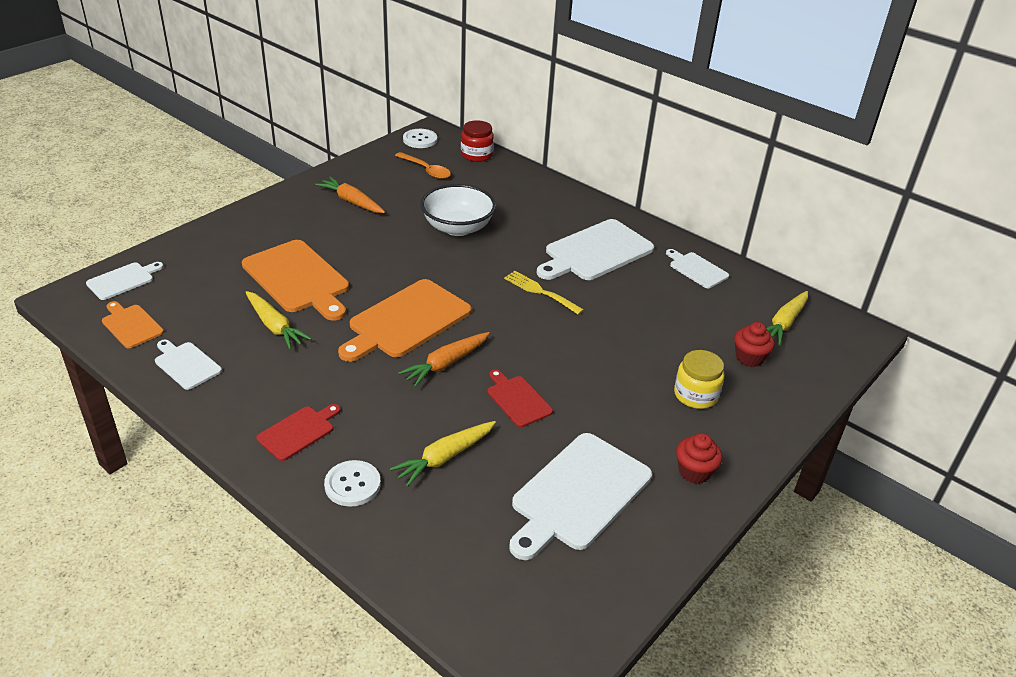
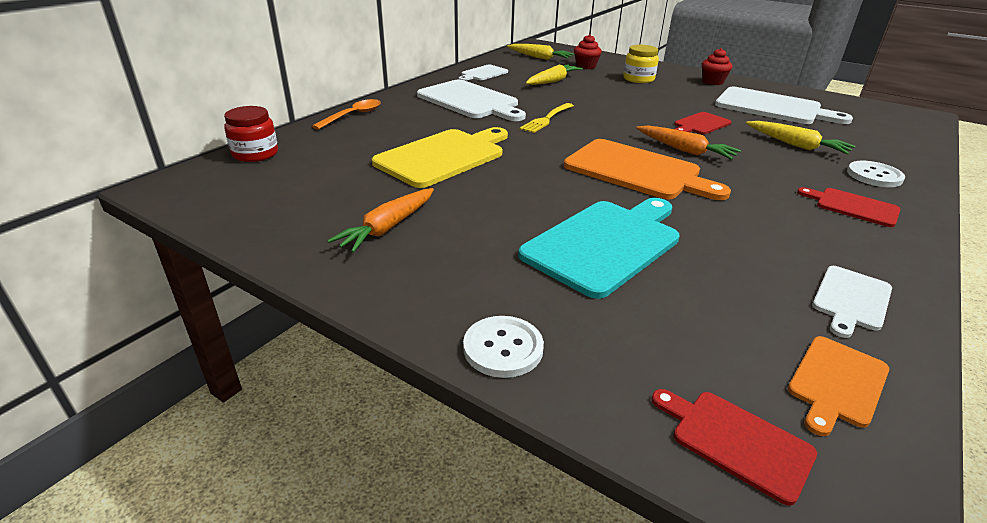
camera: 95 degrees left, 5 degrees down
(123, 280) = (736, 441): white cutting board -> red cutting board
(274, 326) = (714, 245): yellow carrot -> yellow carrot (553, 81)
(298, 279) = (605, 243): orange cutting board -> turquoise cutting board
(420, 140) = (190, 193): white button -> white button (503, 348)
(426, 170) = (294, 182): orange spoon -> orange spoon (353, 116)
(457, 228) = (443, 156): white bowl -> yellow cutting board

